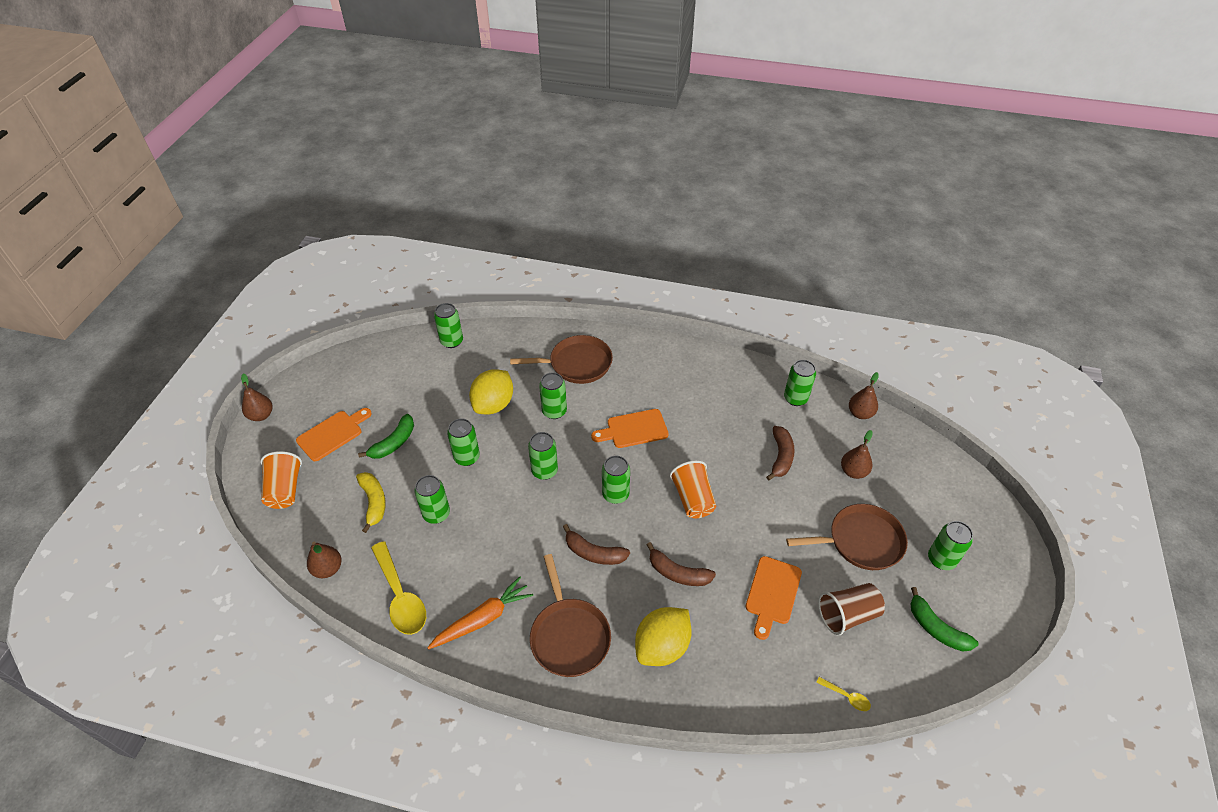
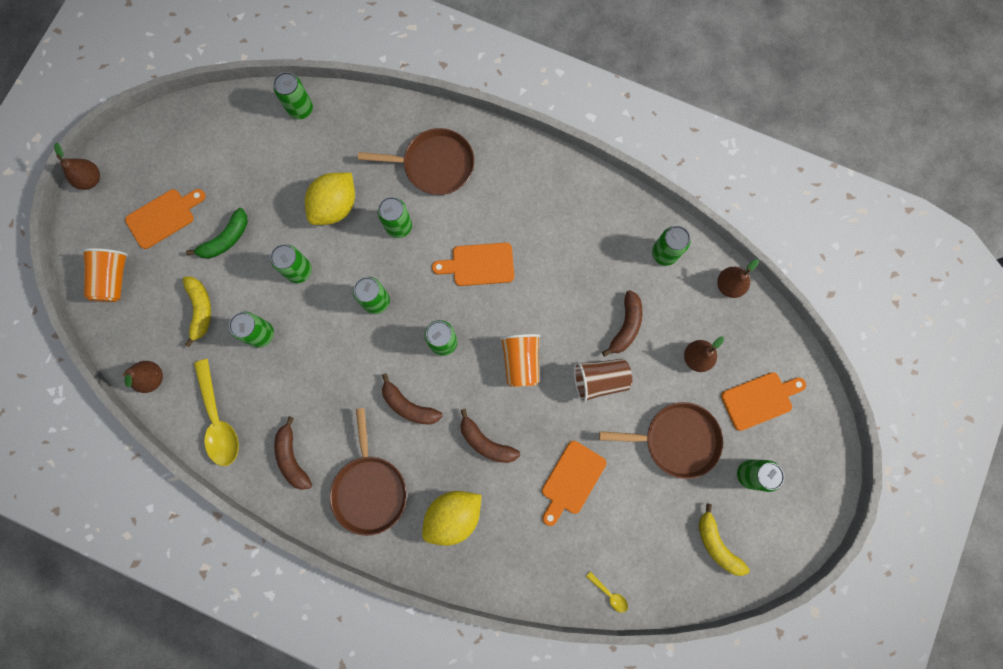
camera: 10 degrees right, 30 degrees up
(483, 619) = (292, 457): orange carrot -> brown banana
(847, 615) = (636, 515): brown cup -> brown cup (599, 380)
(924, 496) = (759, 399): none -> orange cutting board
(936, 628) = (716, 544): green banana -> yellow banana

